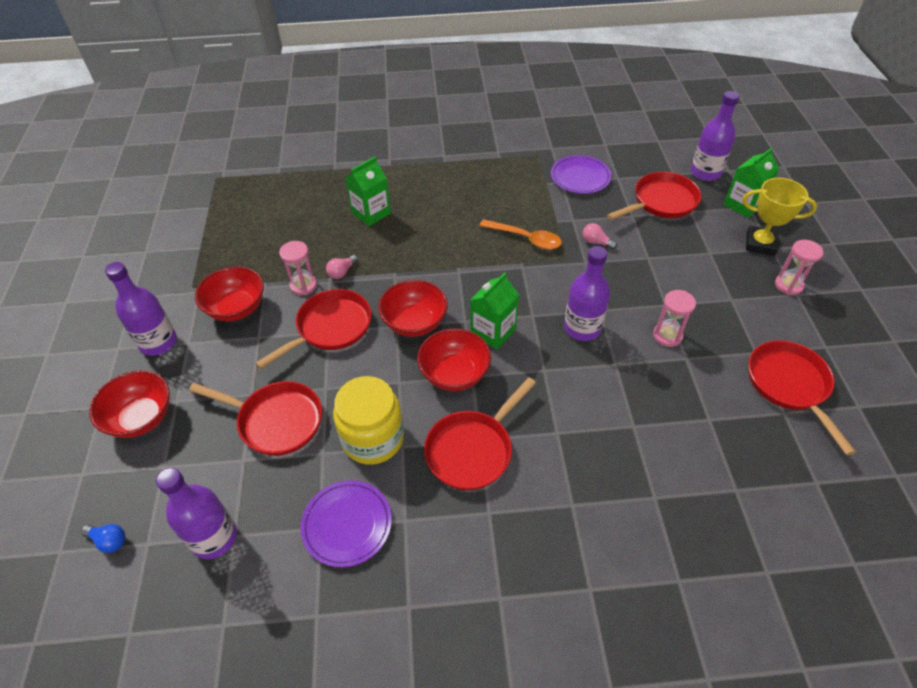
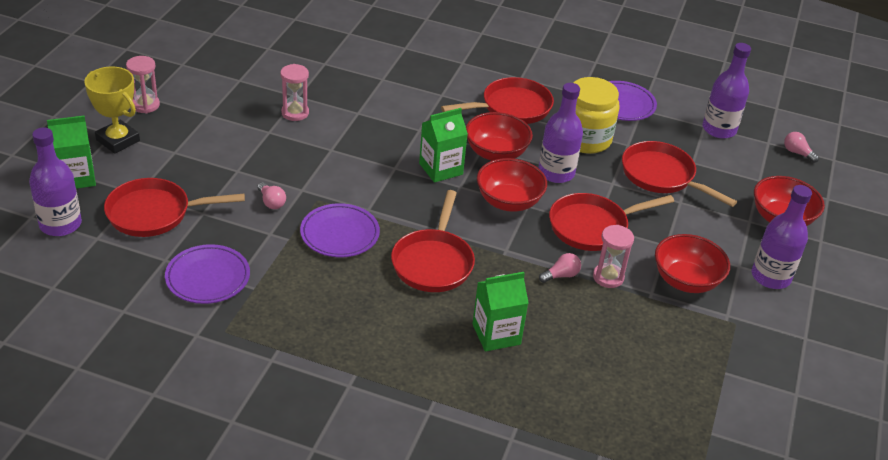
camera: 160 degrees left, 10 degrees down
(109, 541) = (797, 153): blue light bulb -> pink light bulb
(525, 238) = (340, 234): orange spoon -> purple plate
(582, 328) = (360, 143): purple bottle -> purple bottle (556, 173)
(789, 385) = (243, 57): red pan -> red pan (433, 262)

